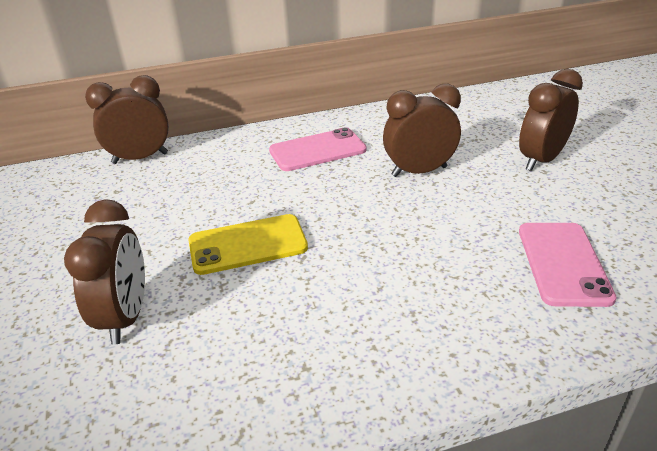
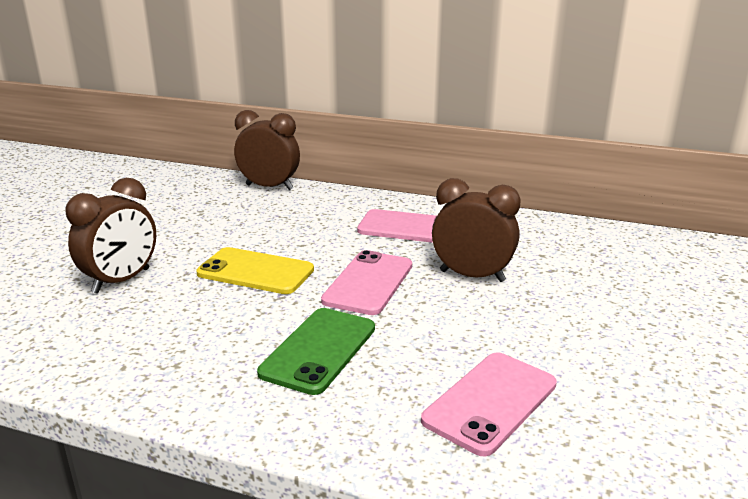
camera: 35 degrees right, 10 degrees down
(355, 211) = (368, 283): none -> pink phone
(401, 287) = (319, 350): none -> green phone
(541, 160) = (617, 314): brown clock -> none

